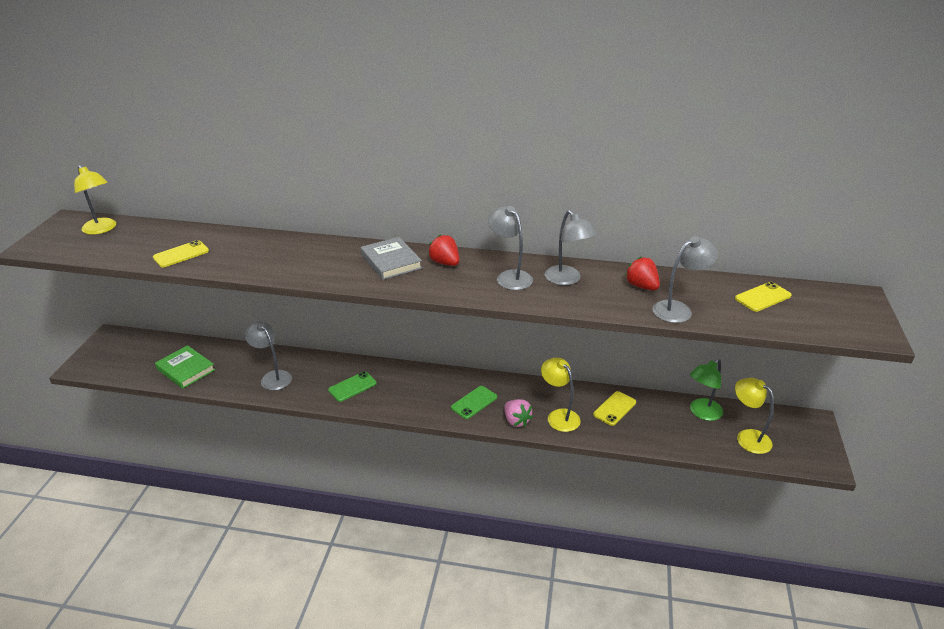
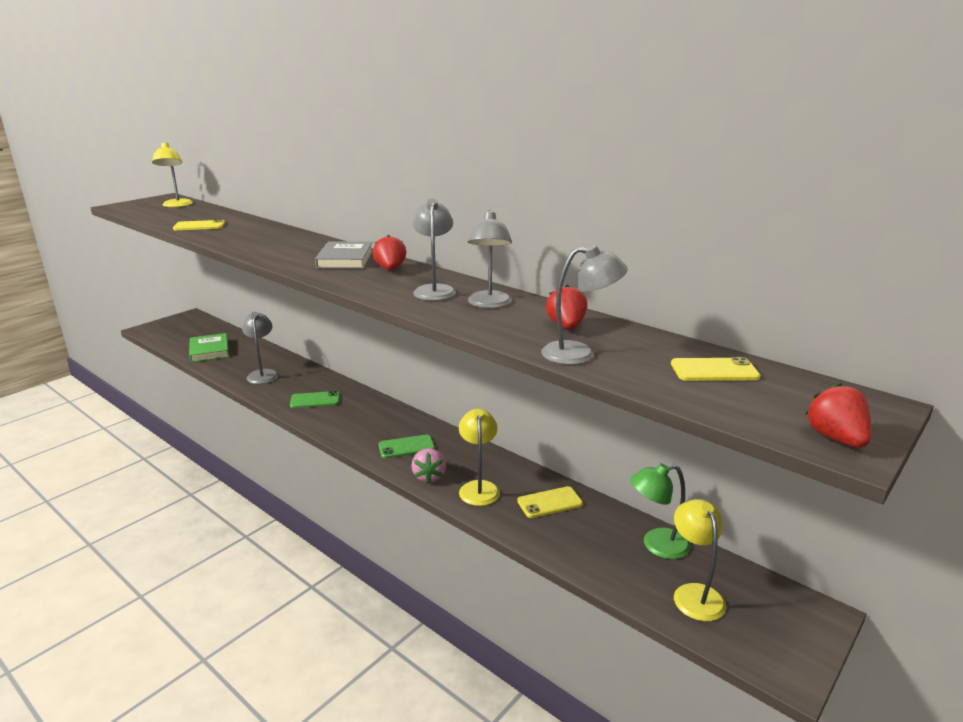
camera: 30 degrees right, 10 degrees down
(866, 329) = (836, 439): none -> red strawberry

